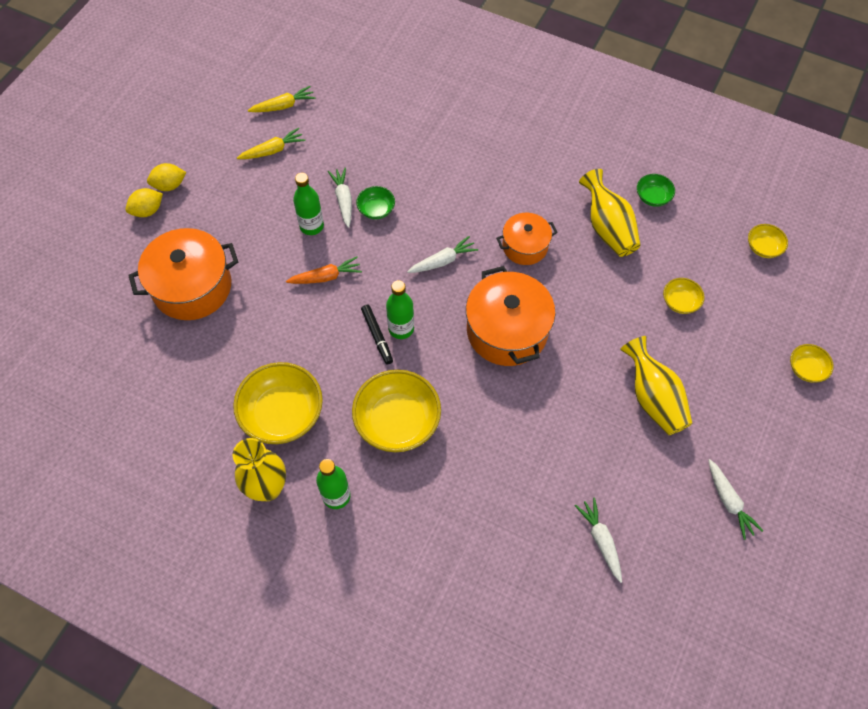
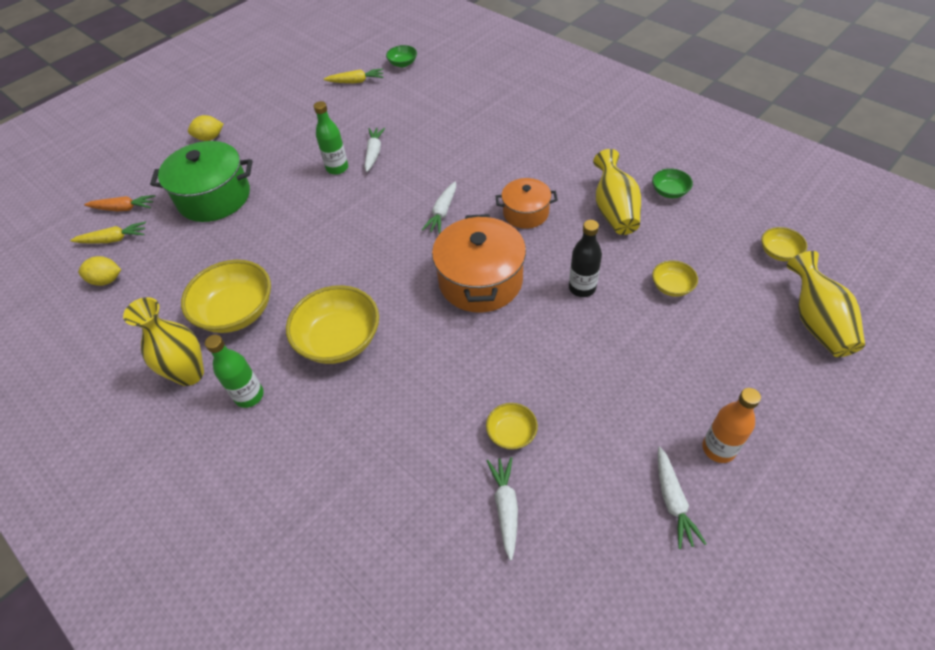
camera: 20 degrees right, 10 degrees down
(169, 185) = (236, 123): yellow lemon -> yellow lemon (107, 280)
(192, 287) = (214, 197): orange pot -> green pot
(273, 150) = (332, 110): yellow carrot -> yellow carrot (113, 239)
(326, 277) = (331, 208): orange carrot -> orange carrot (123, 208)
(376, 209) = (399, 164): green bowl -> green bowl (403, 64)
(377, 336) = (354, 263): black marker -> none
(401, 328) = (379, 261): green bottle -> none
(443, 261) = (442, 212): white carrot -> white carrot turned 120 degrees clockwise
(602, 319) = (582, 288): none -> black bottle
(653, 398) = (614, 372): yellow vase -> yellow vase (816, 322)
(753, 448) = (718, 448): none -> orange bottle
(806, 369) = (804, 378): yellow bowl -> yellow bowl (511, 433)

